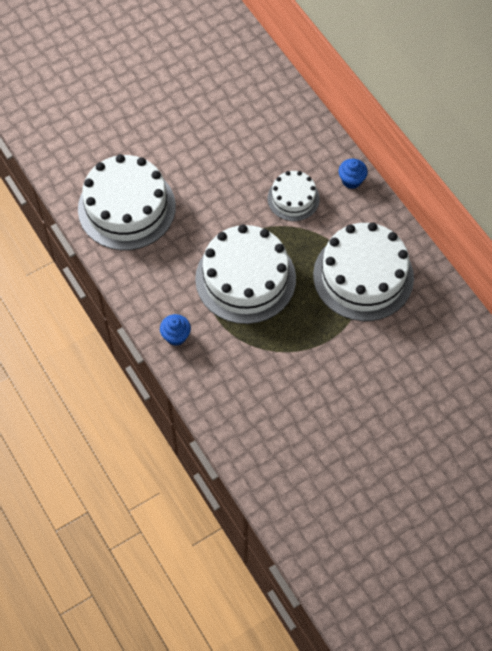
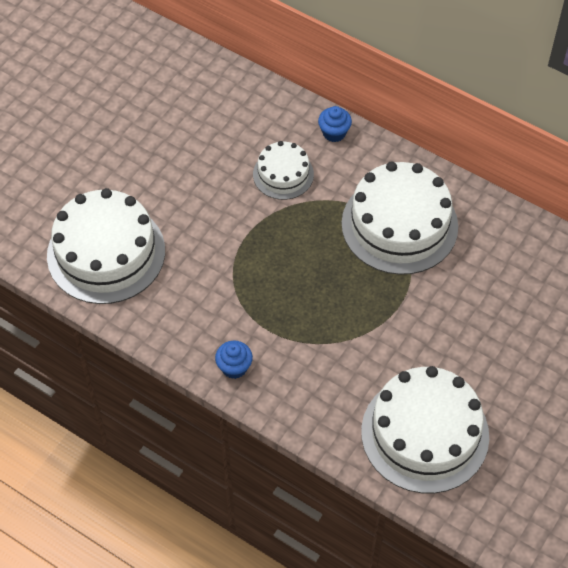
camera: 25 degrees left, 5 degrees down
(245, 278) = (277, 276): white cake -> white cake (425, 434)

